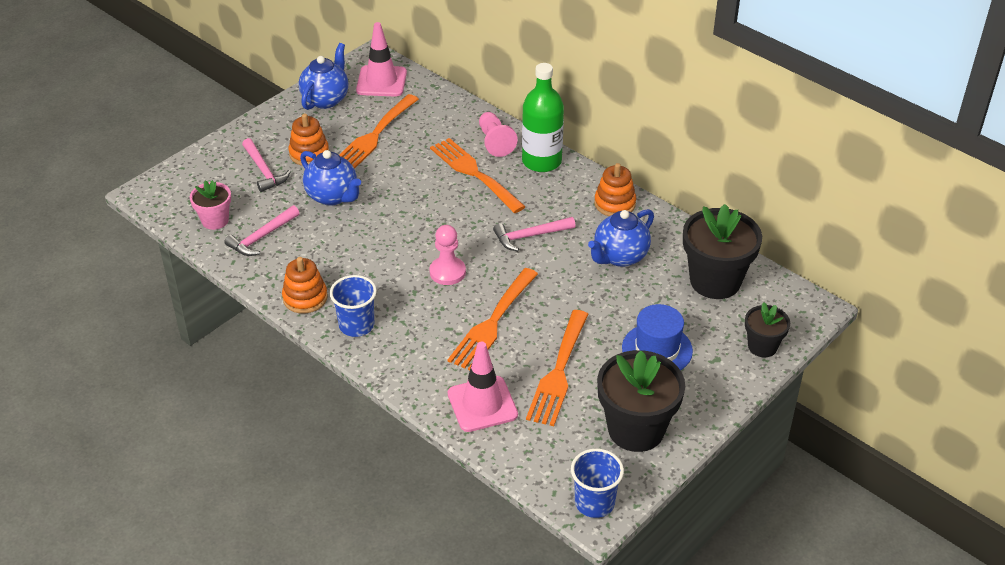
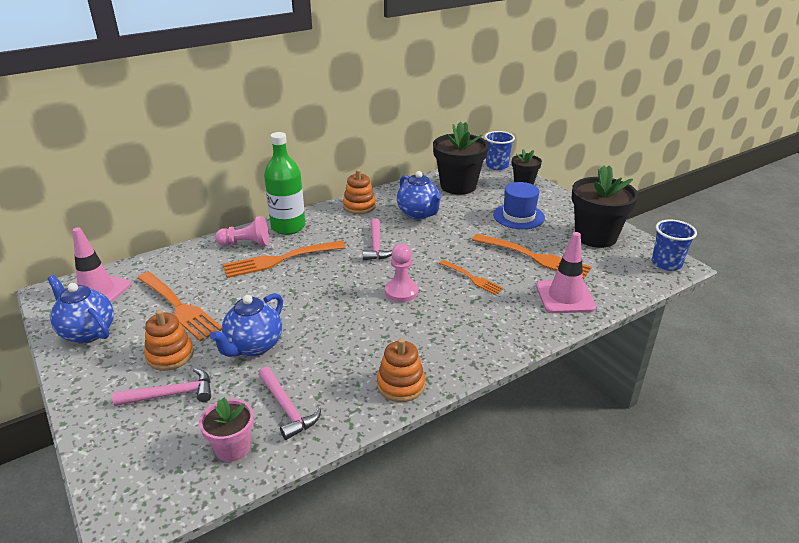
camera: 75 degrees left, 10 degrees down
(333, 196) = (254, 346): blue teapot -> blue teapot turned 150 degrees clockwise
(356, 325) = (452, 354): blue cup -> blue cup (497, 166)
(492, 323) = (472, 278): orange fork -> orange fork, size x0.58

